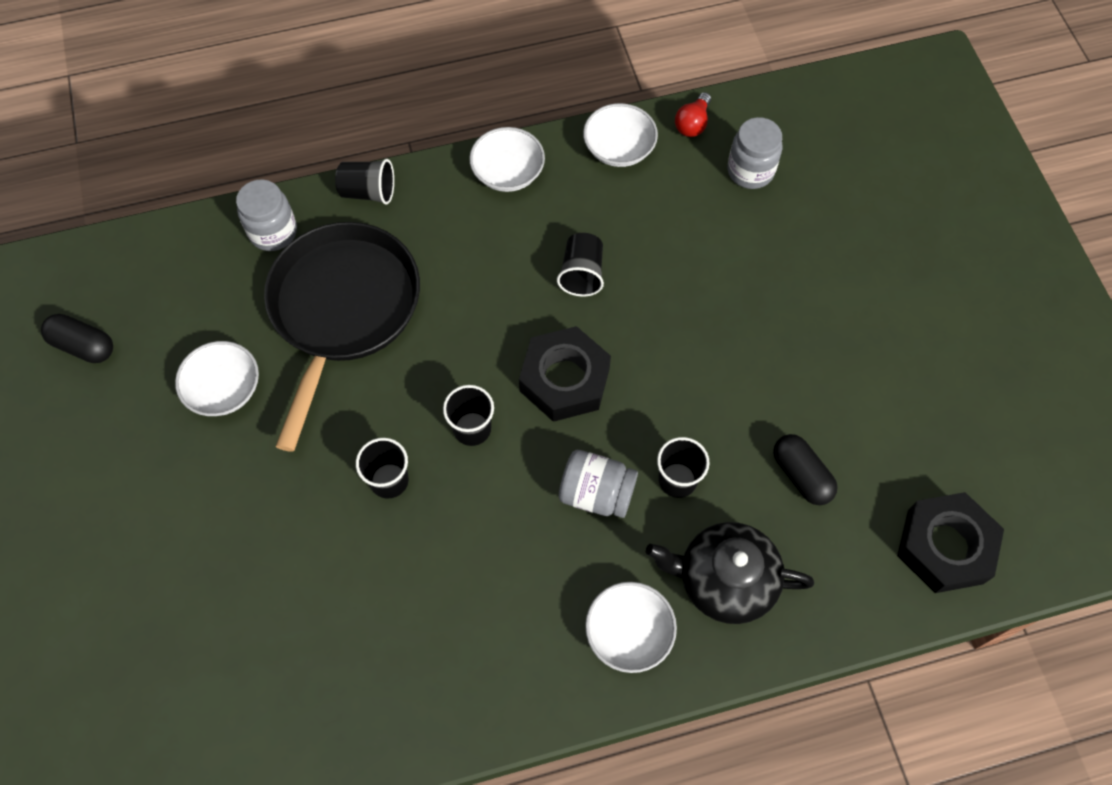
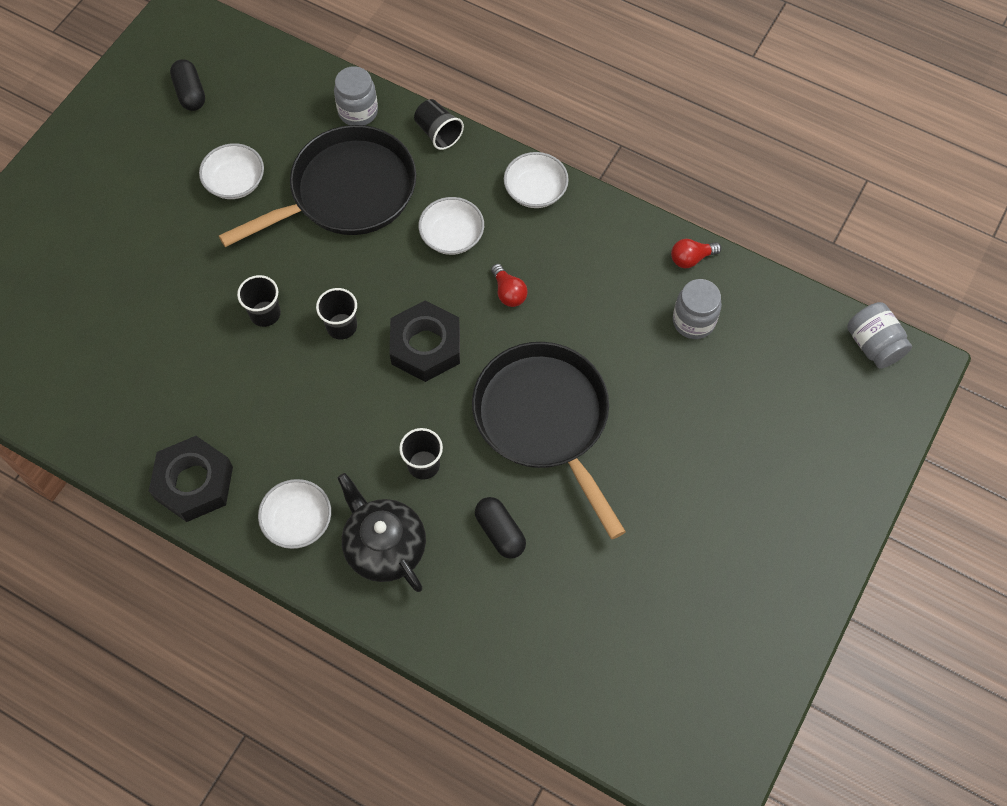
camera: 45 degrees right, 0 degrees up
(582, 274) = (508, 292): black cup -> red light bulb
(596, 493) = (368, 428): grey jar -> grey jar (873, 345)
(619, 148) = (623, 234): white bowl -> white bowl (452, 236)
(730, 351) = (545, 420): none -> black pan
(801, 475) = (500, 532): black capsule -> black capsule turned 45 degrees counterclockwise
(944, 546) = (537, 657): black nut -> black nut (194, 483)

